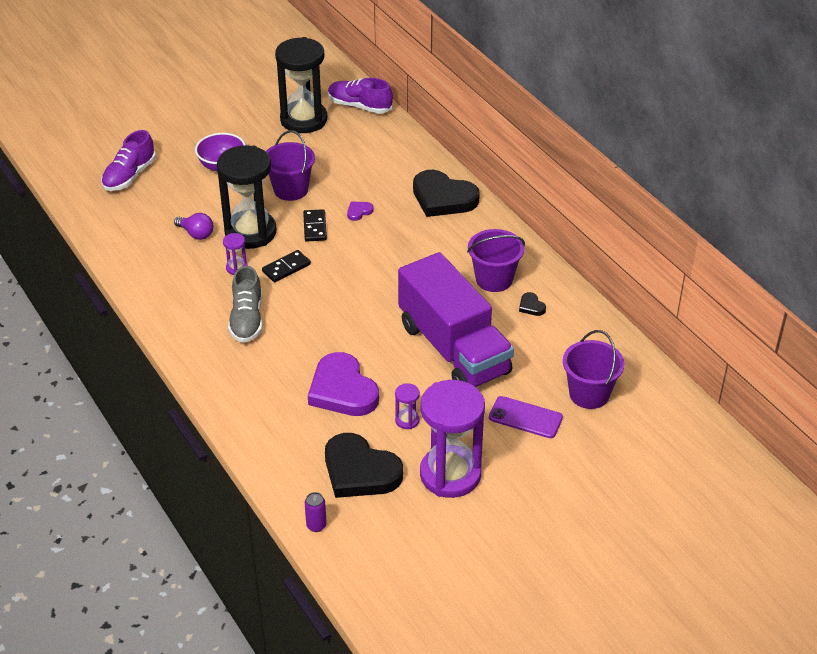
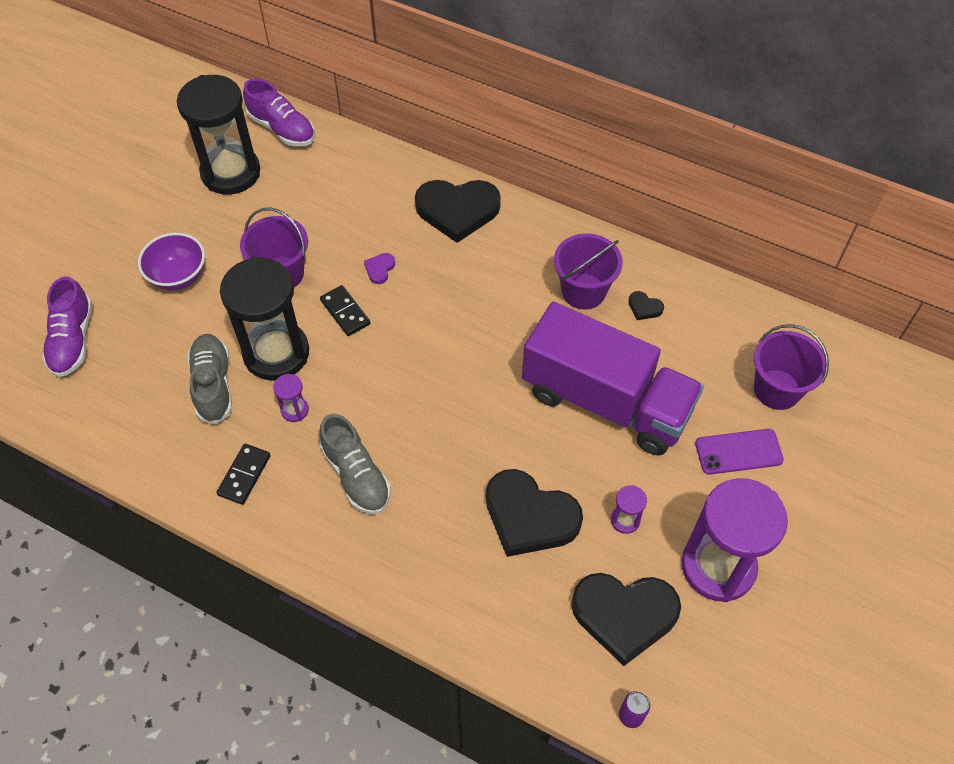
camera: 30 degrees left, 15 degrees up
(196, 234) = (213, 385): purple light bulb -> grey shoe
(286, 268) = (352, 382): black domino -> black domino (244, 475)
(342, 390) = (529, 516): purple heart -> black heart
(359, 106) = (282, 129): purple shoe -> purple shoe turned 135 degrees counterclockwise

